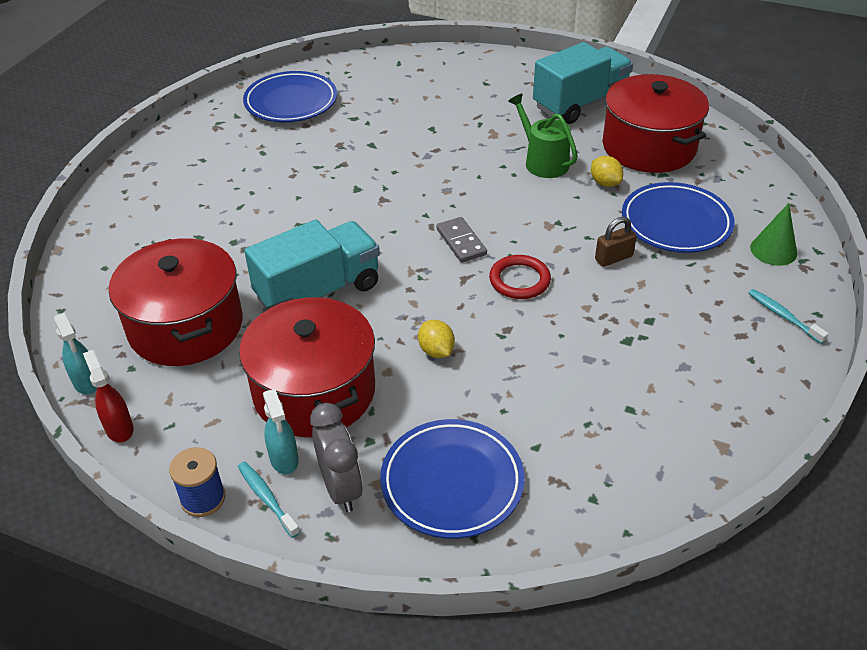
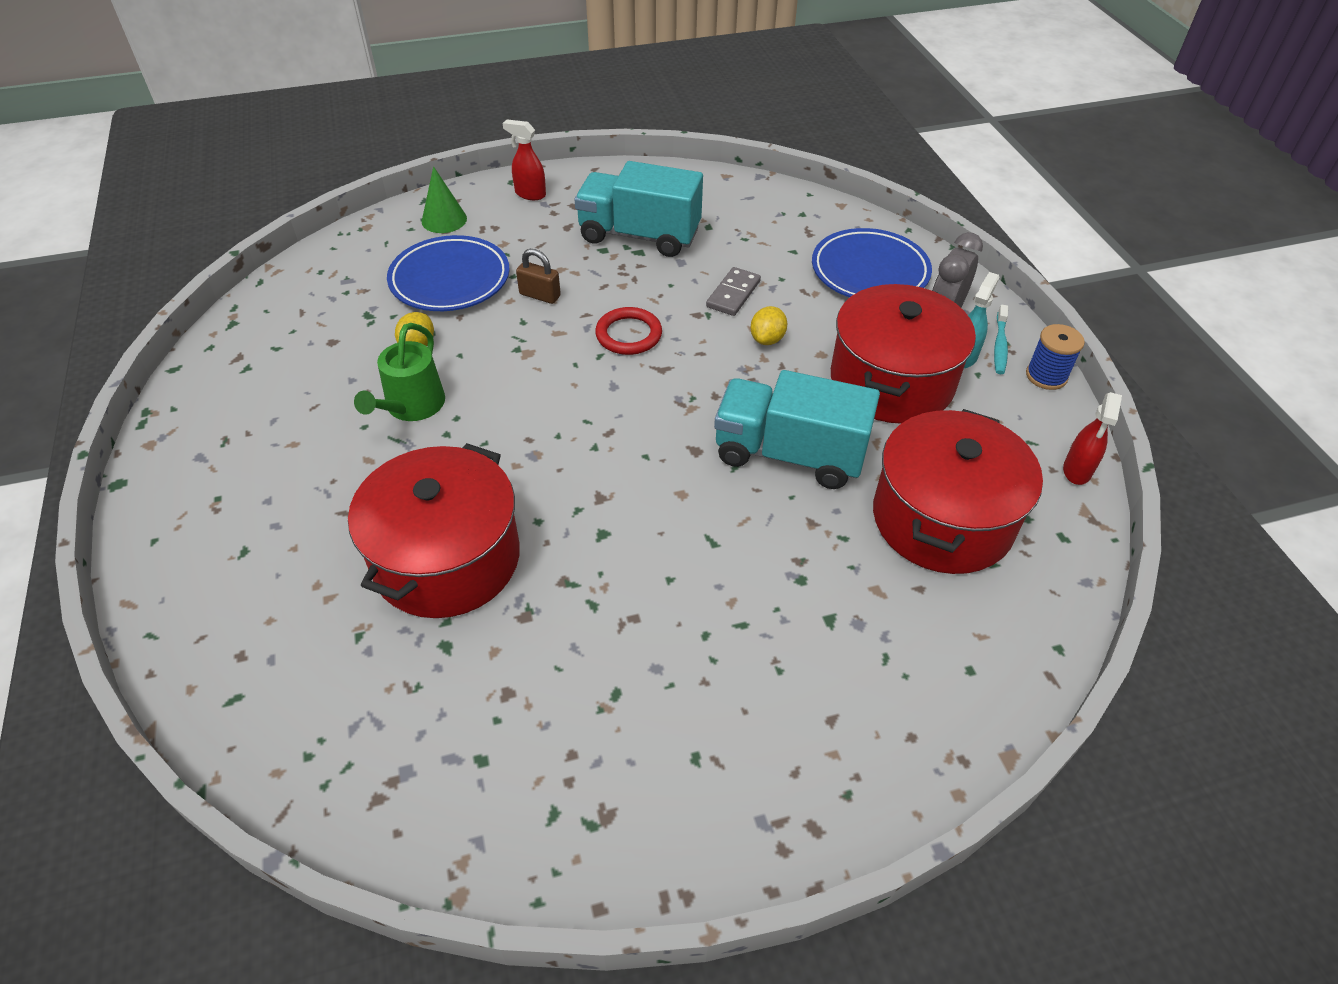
camera: 130 degrees left, 5 degrees up
(87, 383) = (1081, 535): turquoise spray bottle -> none
(291, 102) = (458, 764): blue plate -> none
(461, 242) = (613, 397): grey domino -> grey domino (733, 294)
(580, 104) = (248, 432): turquoise truck -> turquoise truck (639, 235)
(649, 147) = (317, 342): red pot -> red pot (447, 559)
(783, 316) = (530, 194): turquoise toothbrush -> red spray bottle

